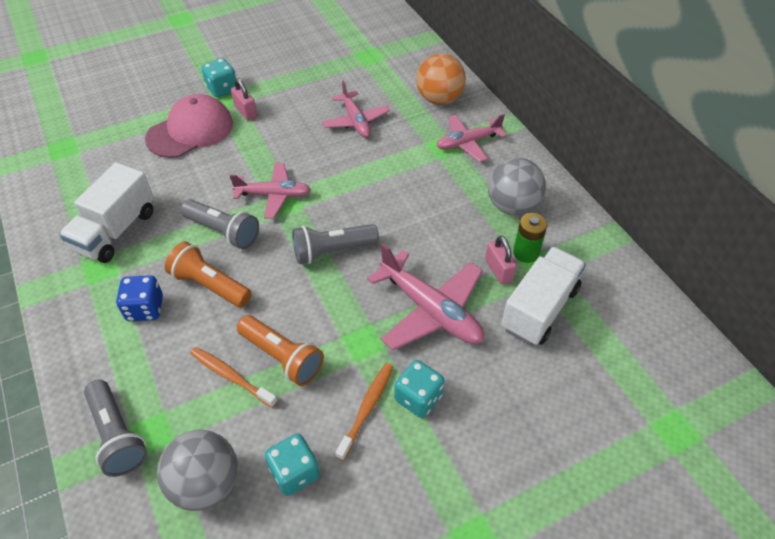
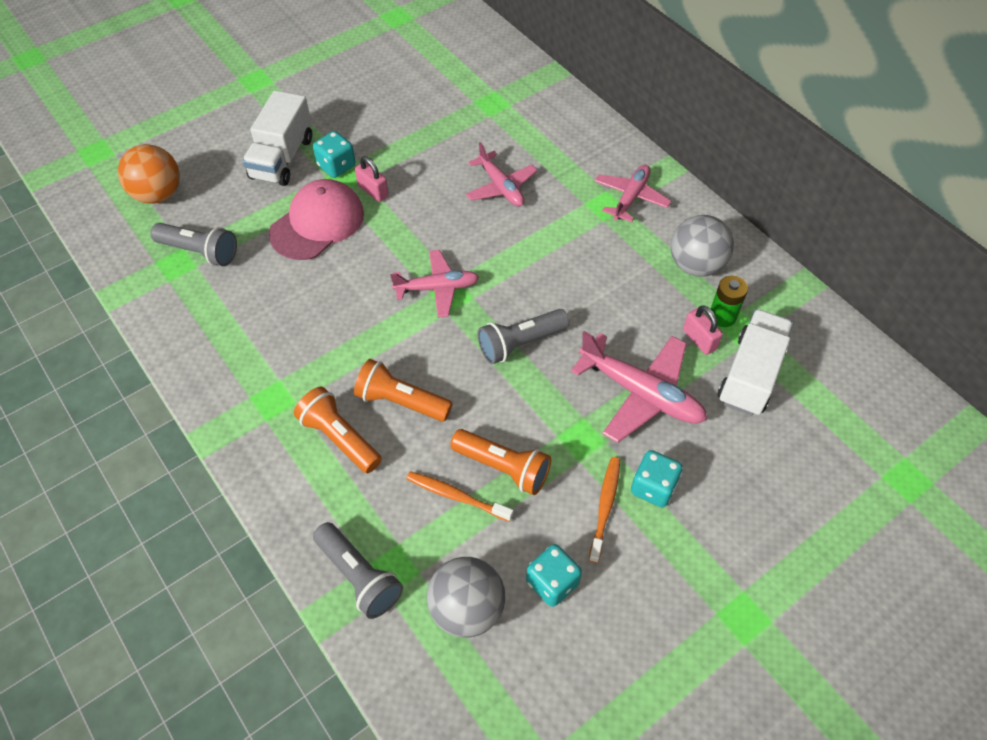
camera: 10 degrees left, 5 degrees up
(116, 231) = (275, 355): white truck -> white truck (282, 158)
(145, 308) = (339, 438): blue dice -> orange flashlight
(223, 231) = (395, 338): grey flashlight -> grey flashlight (199, 252)
(439, 99) = (586, 148): orange ball -> orange ball (158, 194)
(467, 143) = (630, 197): pink plane -> pink plane turned 150 degrees clockwise

